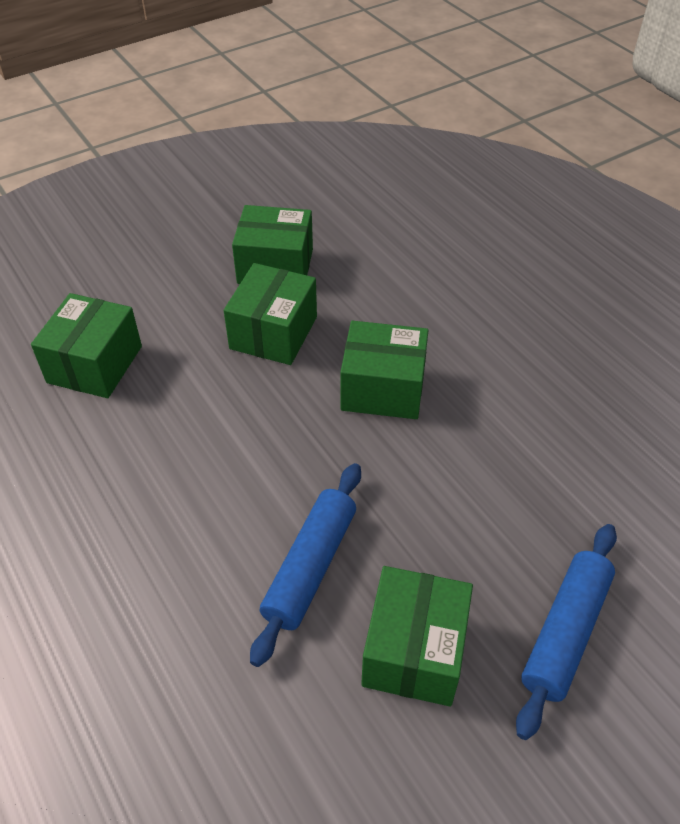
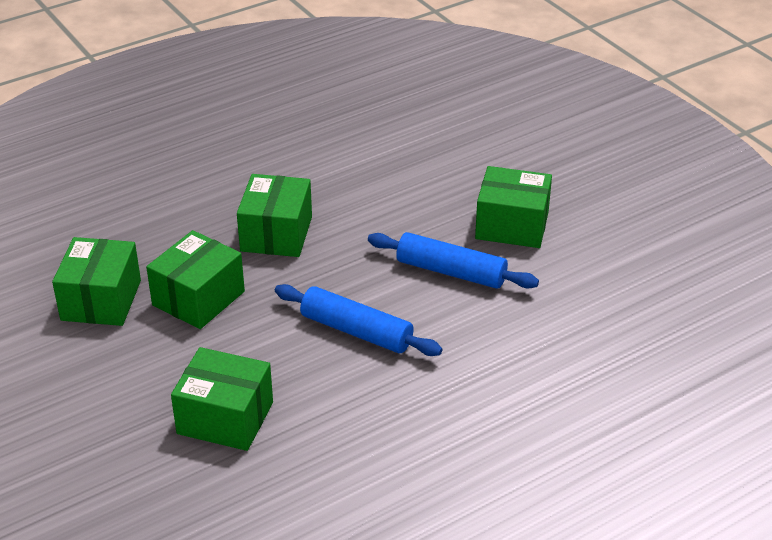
camera: 90 degrees left, 10 degrees down
(273, 333) = (198, 298): green box -> green box turned 75 degrees counterclockwise
(565, 632) = (492, 164): blue rolling pin -> blue rolling pin (356, 331)

